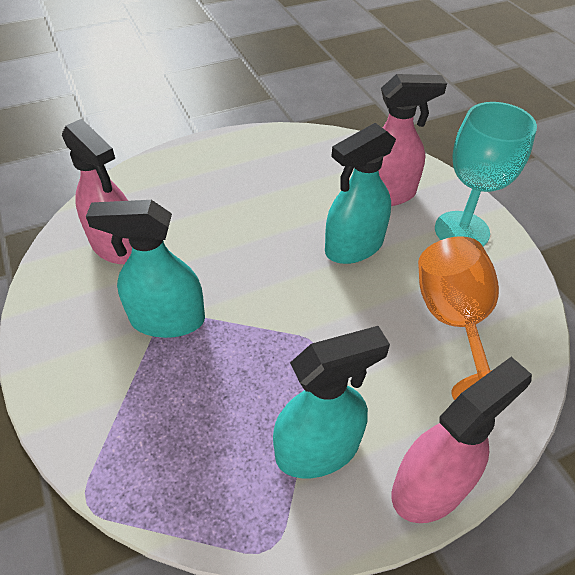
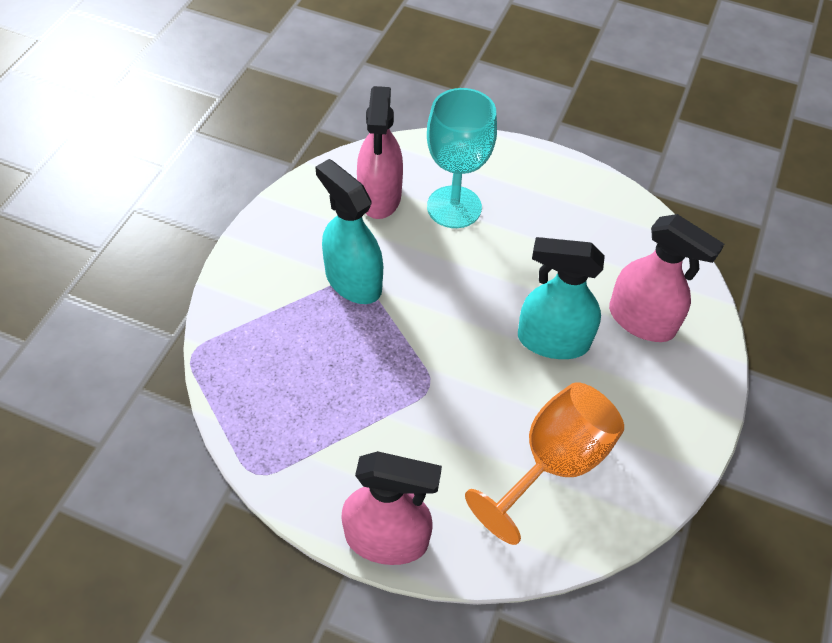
camera: 45 degrees right, 5 degrees up
(318, 449) = (347, 449): turquoise spray bottle -> none
(461, 231) = (666, 405): turquoise goblet -> turquoise goblet (454, 207)

